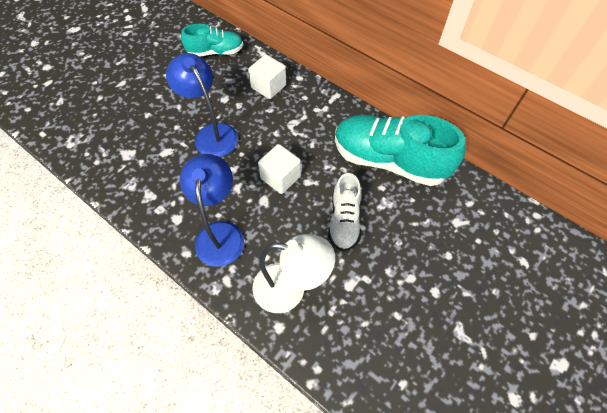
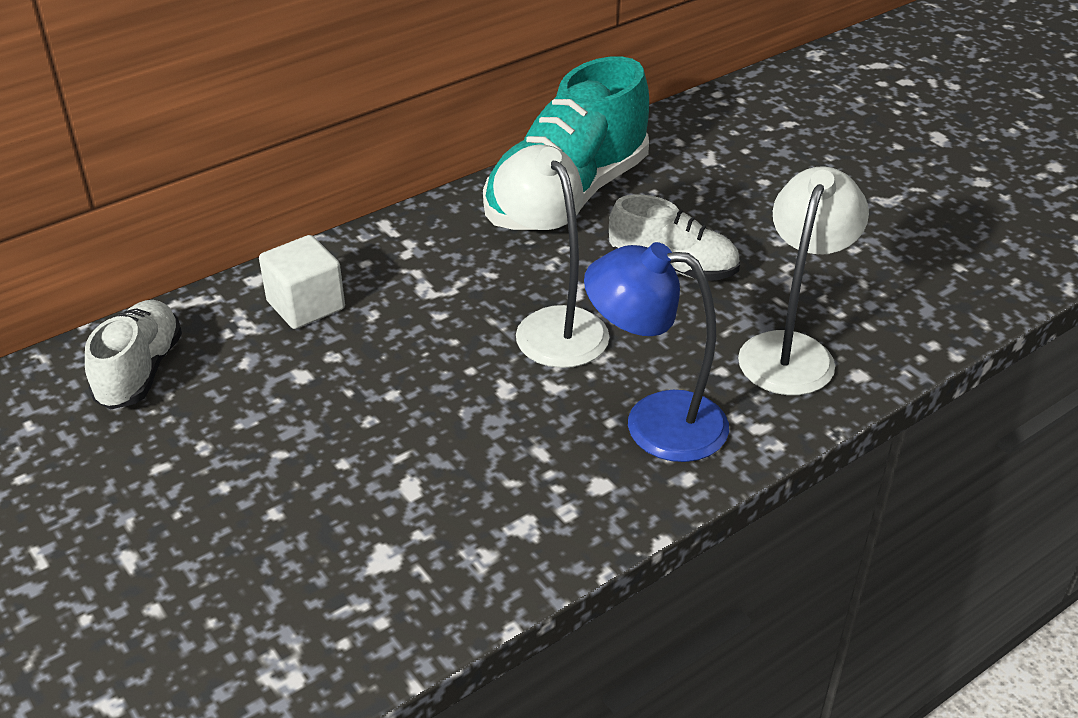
camera: 75 degrees left, 20 degrees down
(211, 133) = (394, 406): blue lamp -> none
(215, 52) = (140, 371): turquoise shoe -> white shoe
(280, 177) = (552, 325): white cube -> white lamp

